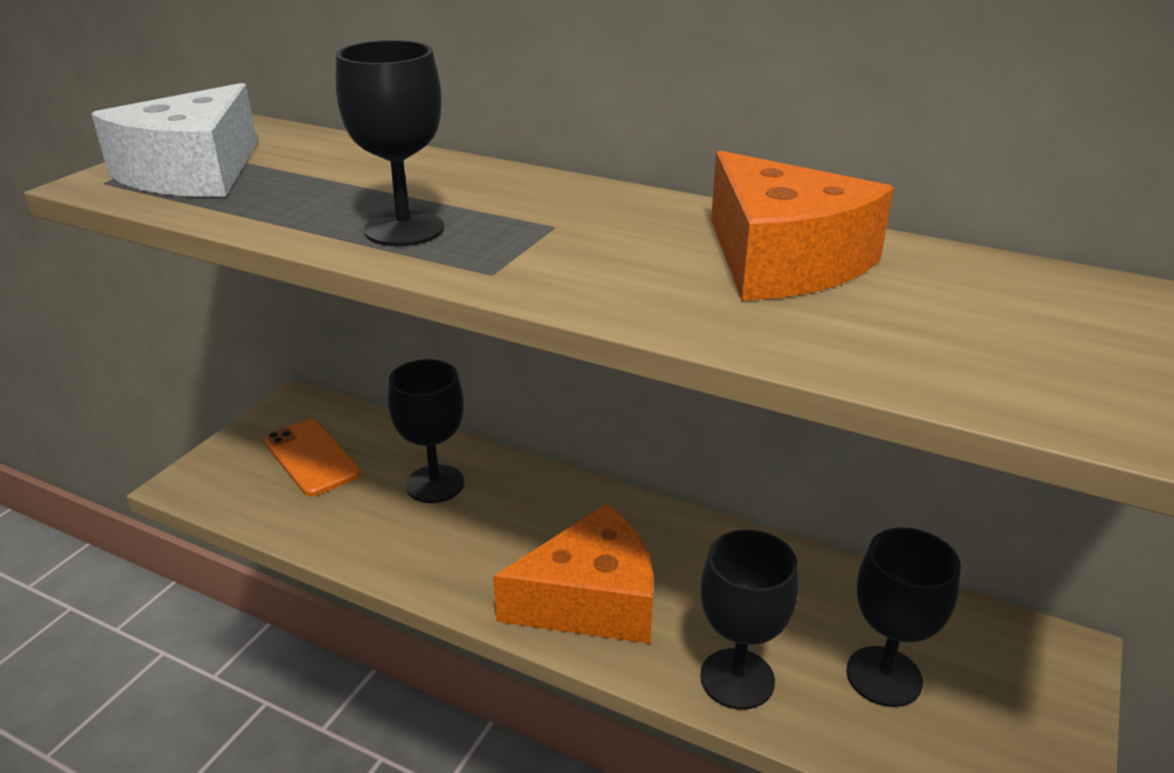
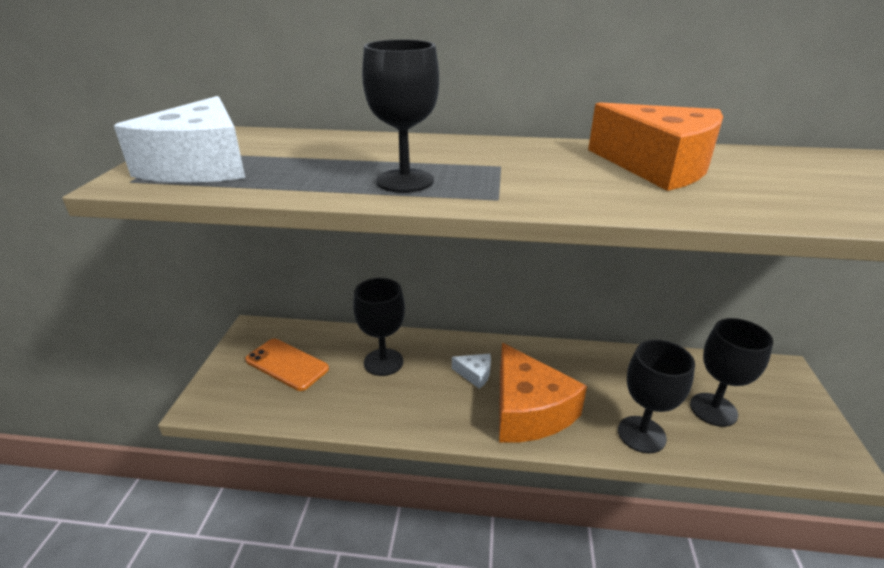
camera: 20 degrees left, 0 degrees up
(549, 531) = (475, 374): none -> white cheese
(591, 600) = (528, 411): orange cheese -> orange cheese turned 105 degrees clockwise

